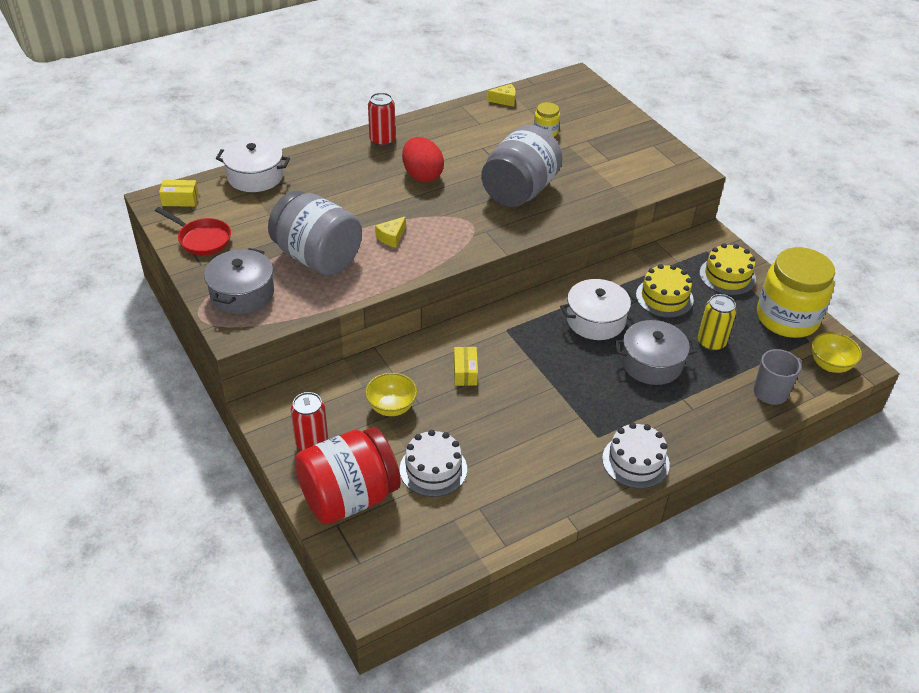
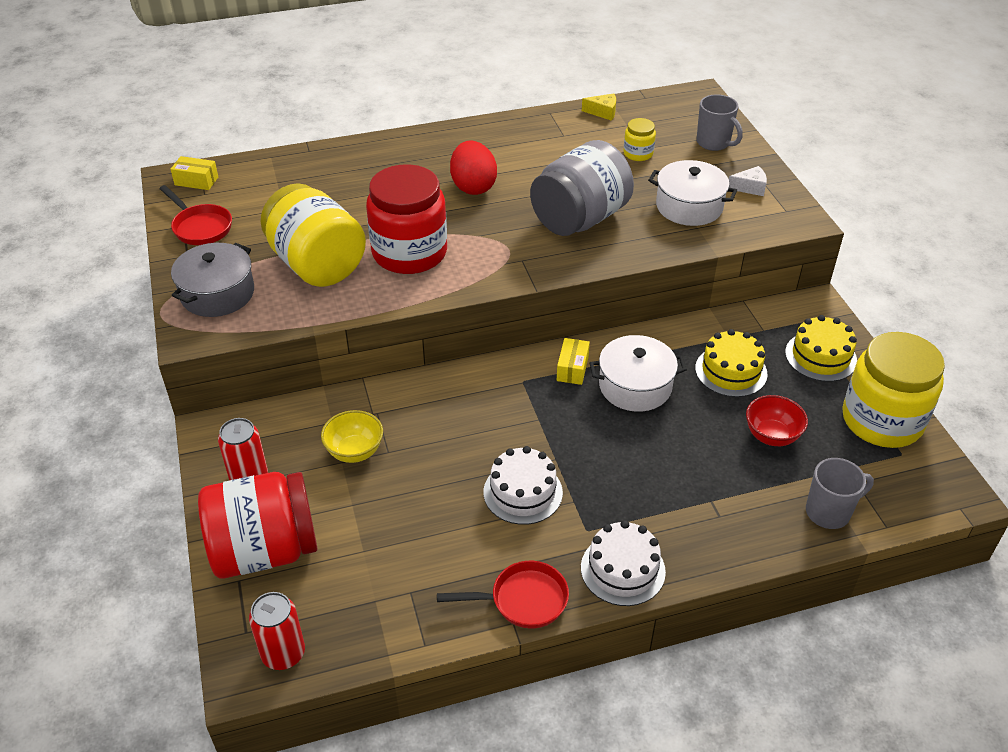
camera: 15 degrees right, 0 degrees up
(255, 176) = (287, 165): white pot -> white pot (689, 206)
(317, 257) = (317, 264): grey jar -> yellow jar
(382, 140) = (444, 142): red can -> red can (283, 653)
(391, 237) = (409, 253): yellow cheese -> red jar
(433, 469) = (374, 534): white cake -> white cake (523, 492)
(465, 372) = (455, 424): yellow box -> yellow box (572, 368)
(568, 498) = (523, 600): none -> red pan
(602, 116) = (714, 143): none -> grey mug
(643, 149) = (750, 187): none -> white cheese
(651, 363) = (686, 450): grey pot -> none
(711, 342) = (771, 436): yellow can -> red bowl
(830, 365) = (920, 489): yellow bowl -> none

